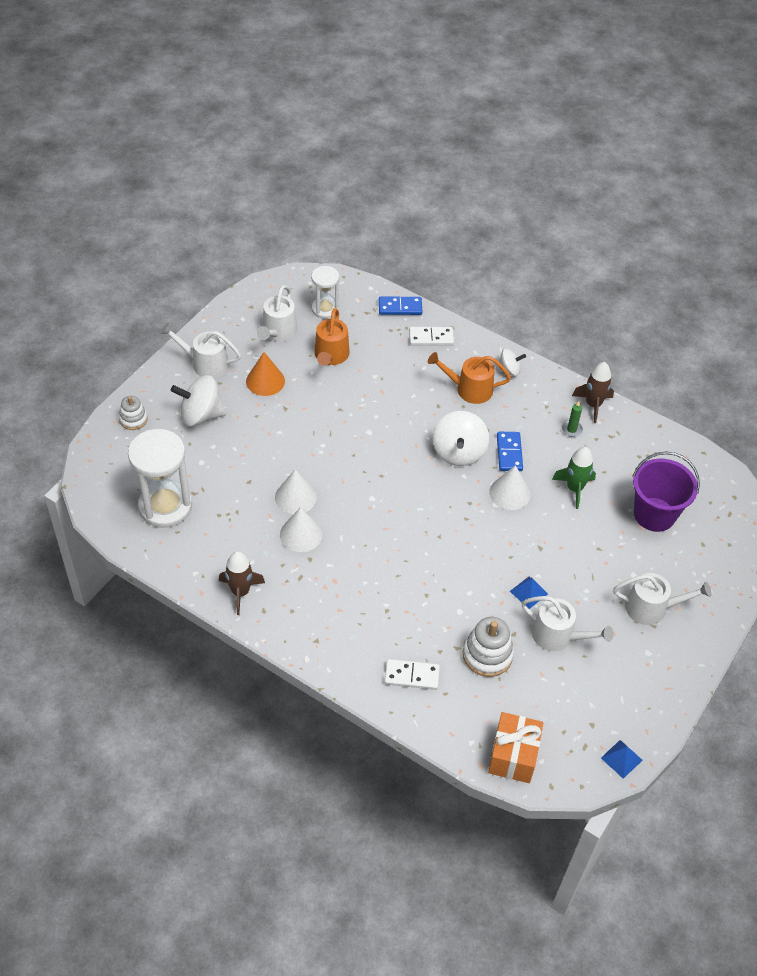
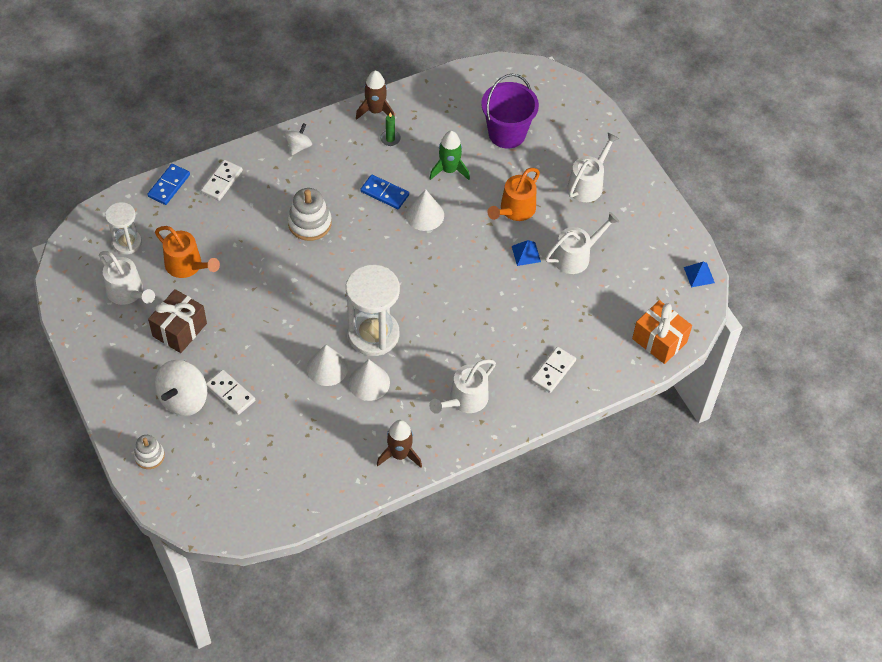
camera: 60 degrees left, 5 degrees up
(165, 506) = (270, 473): white hourglass -> white hourglass (373, 334)
(205, 363) = (123, 367): white watering can -> white watering can (465, 400)
(226, 443) = (230, 393): none -> white domino
(265, 381) = (179, 330): orange cone -> brown gift
(458, 452) = (360, 227): white spinning top -> none
(469, 389) = (299, 184): orange watering can -> orange watering can (515, 210)
(487, 655) = (565, 311): white stacking toy -> white stacking toy (309, 223)

